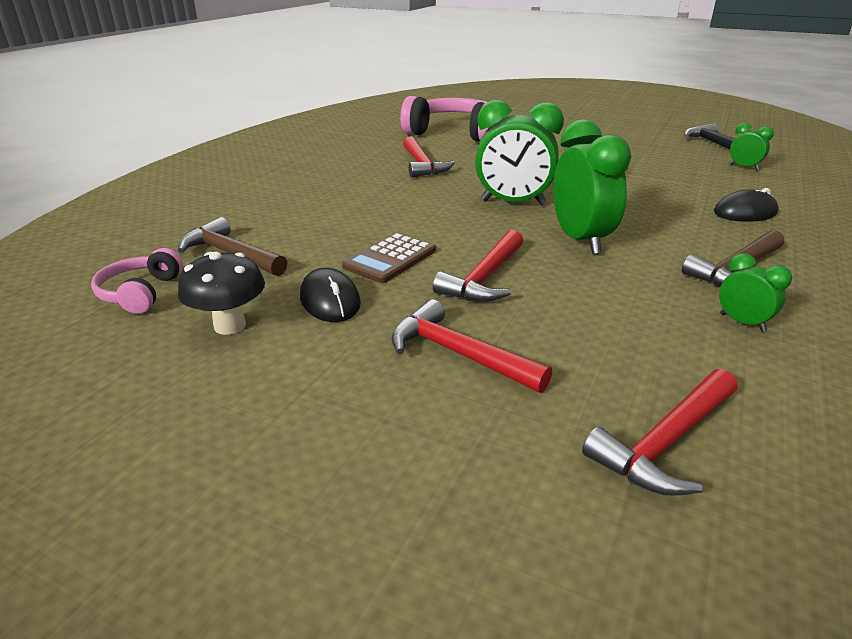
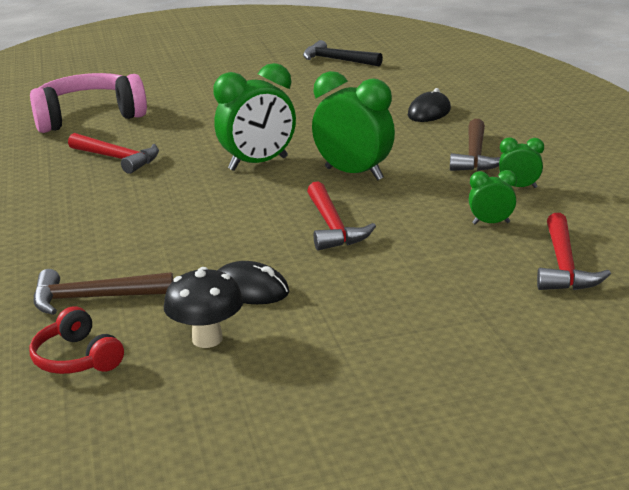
camera: 40 degrees left, 5 degrees down
(141, 293) = (77, 358): pink headphones -> red headphones
(390, 259) = (239, 243): brown calculator -> none
(458, 354) = (395, 278): red hammer -> none
(744, 167) = (381, 74): green clock -> green clock (491, 223)

